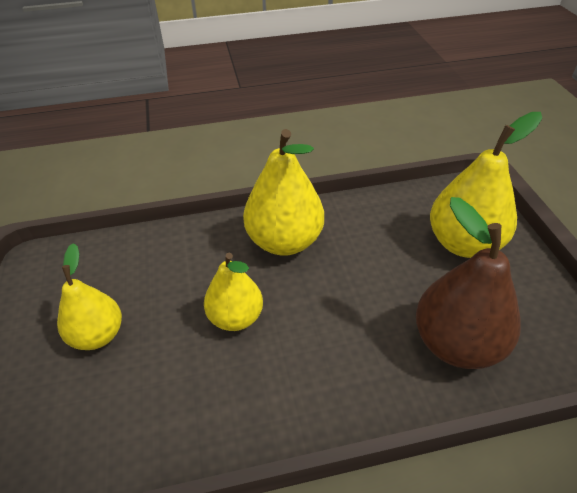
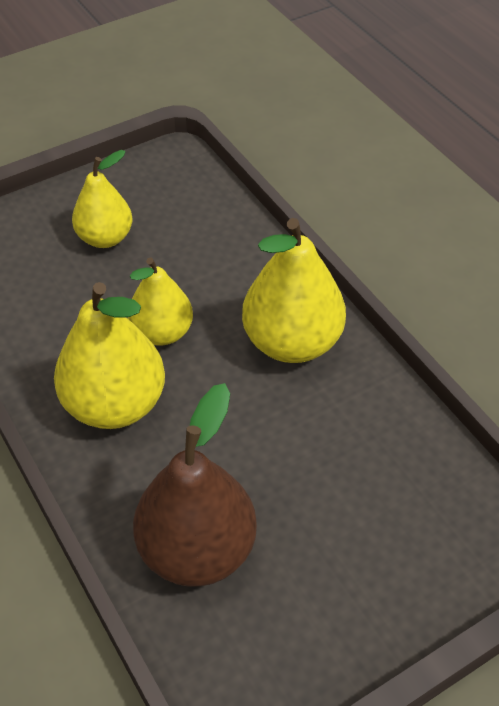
camera: 70 degrees right, 5 degrees up
(463, 243) = (380, 542): yellow pear -> yellow pear (115, 404)

